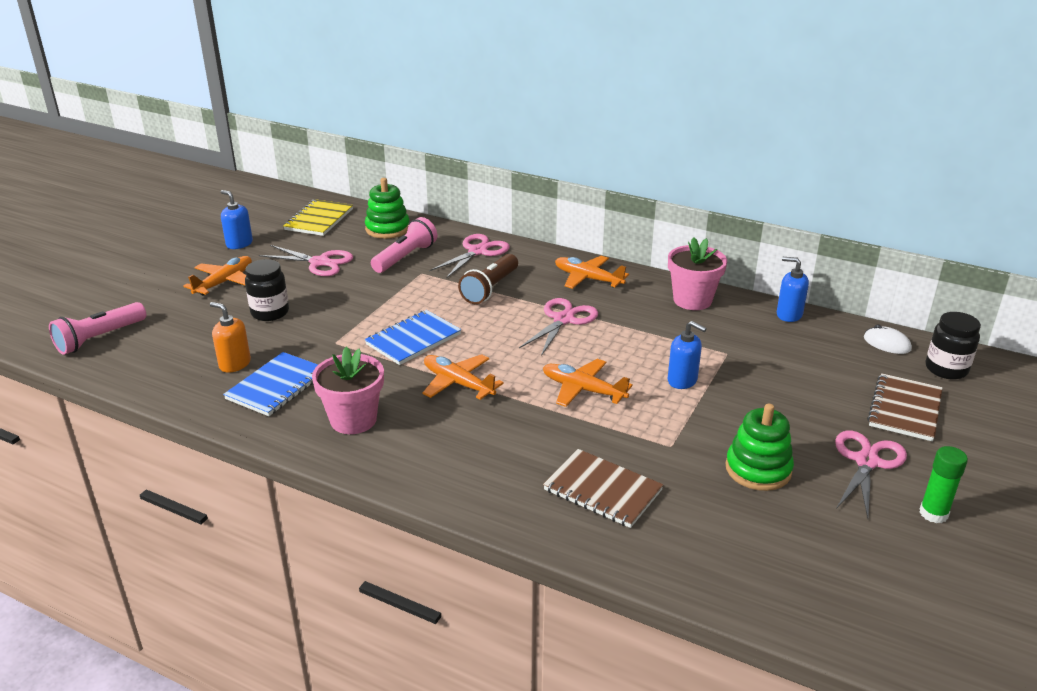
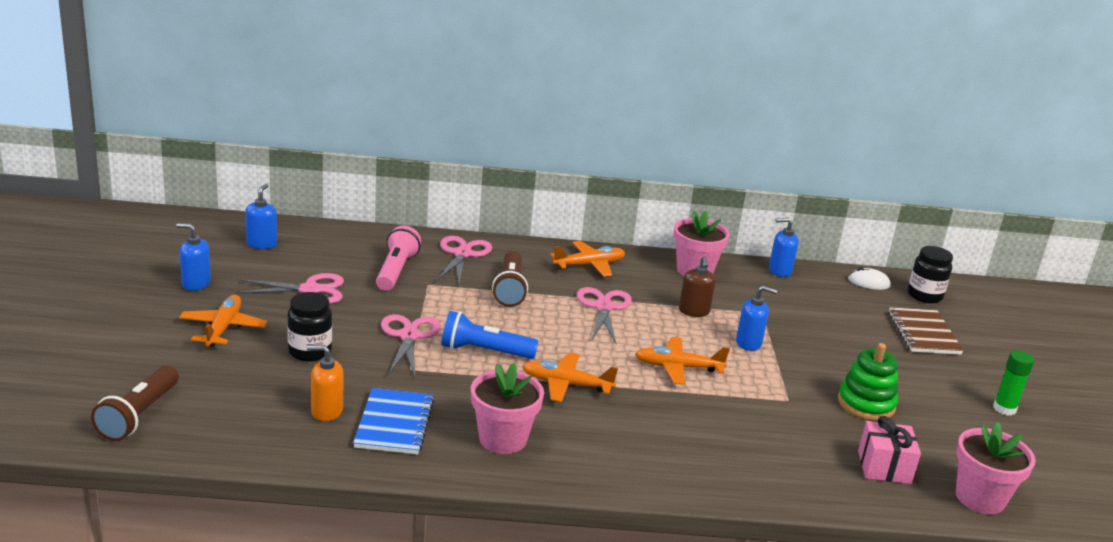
camera: 30 degrees left, 5 degrees down
(99, 338) = (139, 415): pink flashlight -> brown flashlight
(319, 219) = (262, 244): yellow notebook -> blue soap dispenser
(387, 229) = (347, 243): green stacking toy -> none
(413, 339) = (484, 351): blue notebook -> blue flashlight
(588, 279) = (589, 265): orange plane -> orange plane turned 150 degrees clockwise
(602, 490) = (770, 449): brown notebook -> none
(653, 339) = (694, 311): none -> brown soap dispenser
(715, 540) = (884, 467): none -> pink gift
(802, 605) = (980, 498): none -> pink flower pot
(866, 462) = (932, 380): pink scissors -> pink scissors (409, 336)

